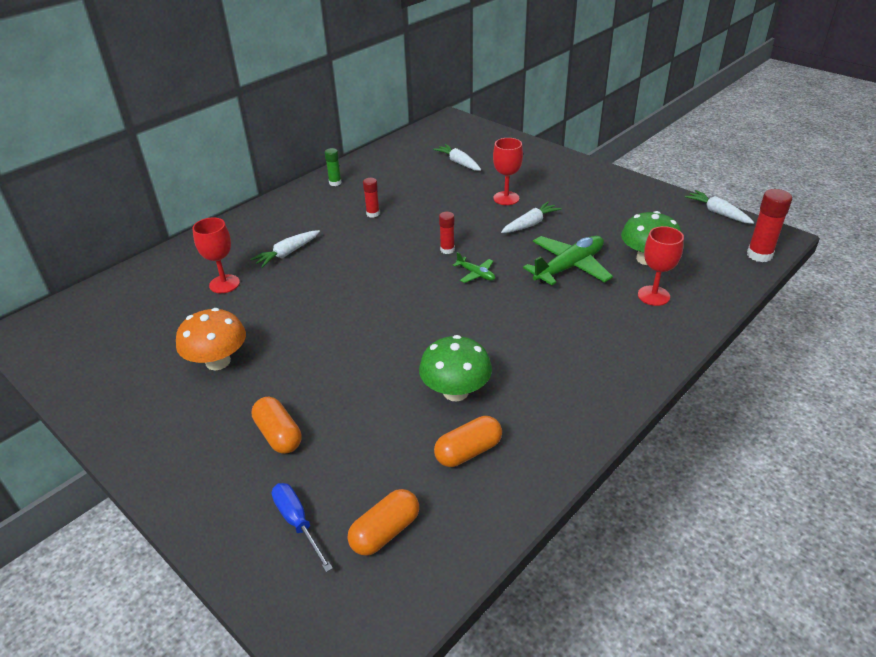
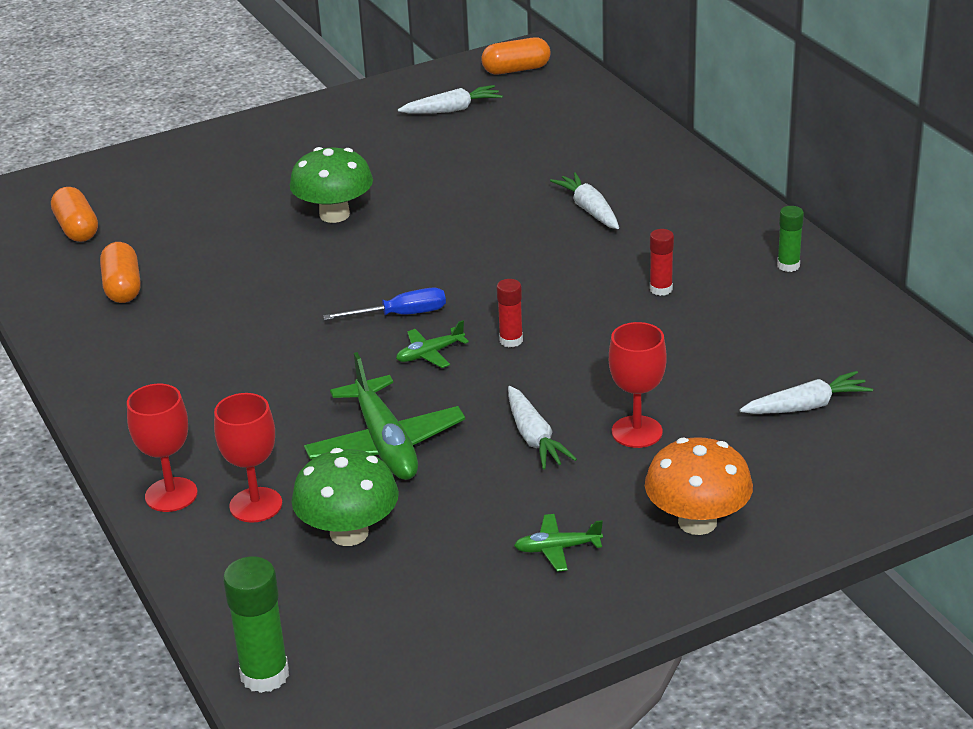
camera: 110 degrees right, 5 degrees down
(218, 361) = (390, 156): orange mushroom -> orange mushroom (697, 522)
(224, 284) = (544, 163): red goblet -> red goblet (171, 495)
(278, 435) = (246, 185): orange capsule -> orange capsule (516, 70)
(297, 523) = (129, 188): blue screwdriver -> blue screwdriver (401, 315)
(455, 392) = (213, 295): green mushroom -> green mushroom (334, 214)
(606, 201) = (557, 549): none -> green plane
(717, 213) = (429, 686): white carrot -> white carrot (452, 110)
(759, 255) = (265, 675): red glue stick -> green glue stick

